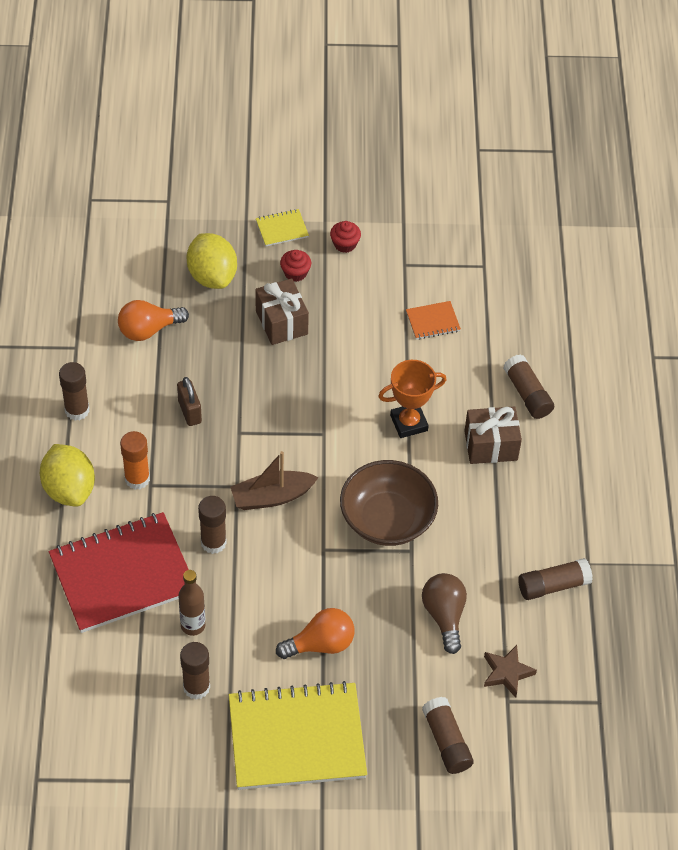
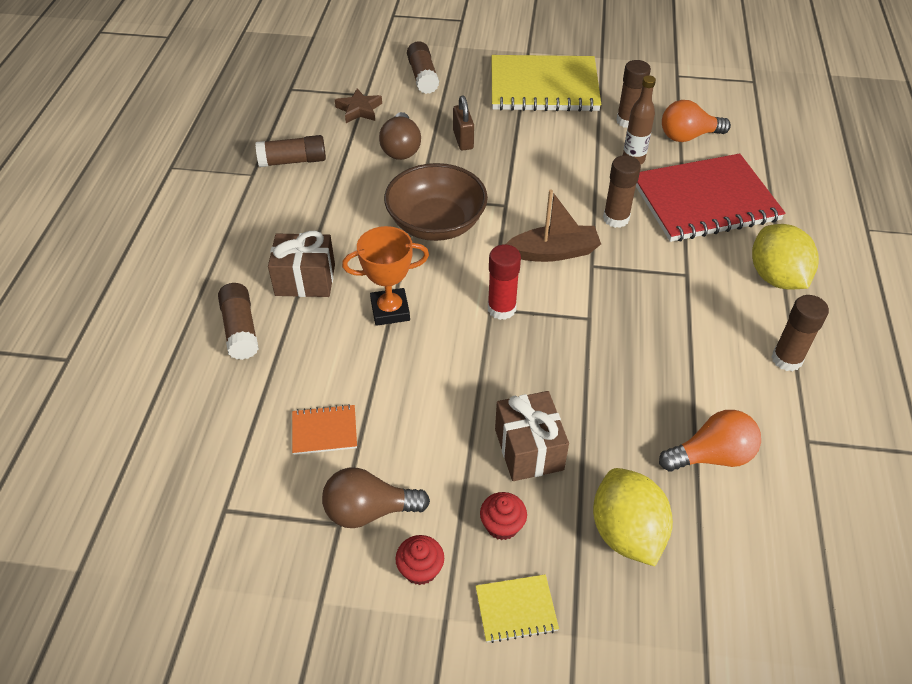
camera: 170 degrees left, 5 degrees down
(137, 479) = (702, 281): orange glue stick -> none
(189, 412) = (648, 345): brown padlock -> brown padlock (463, 140)
(314, 433) = (501, 309): none -> red glue stick
(320, 644) = (517, 139): orange light bulb -> orange light bulb (688, 136)
(386, 273) = (369, 510): none -> brown light bulb

